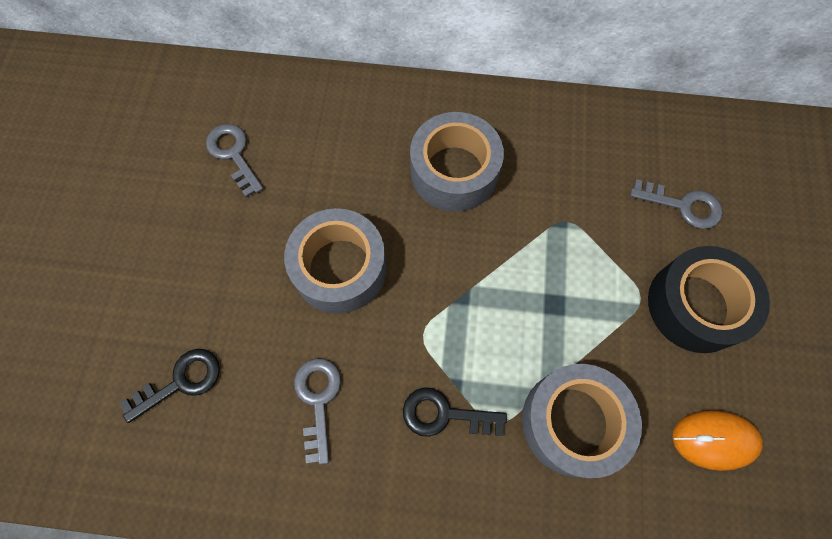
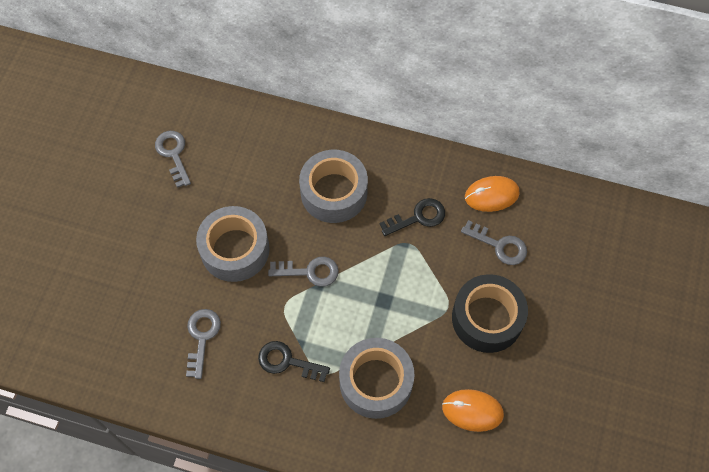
camera: 10 degrees right, 5 degrees down
(181, 381) = (110, 309): black key -> black key (418, 217)
(447, 281) = (310, 271): none -> grey key
(654, 143) = (491, 195): none -> orange mouse

